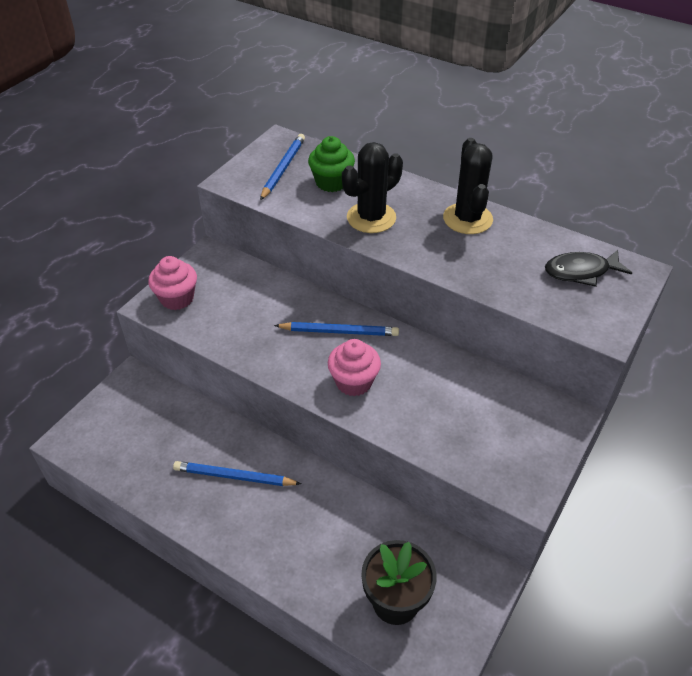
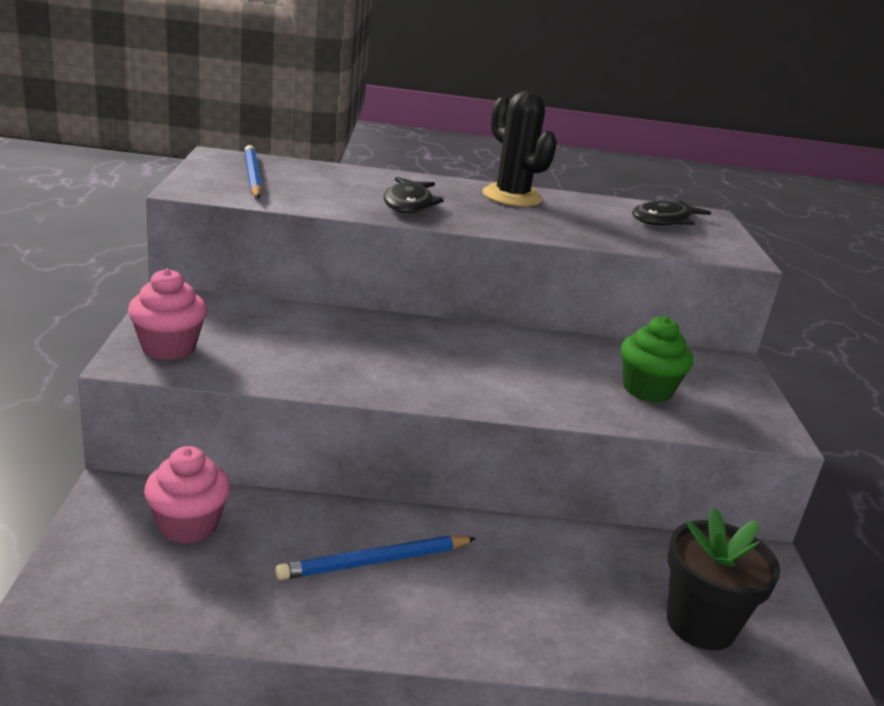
camera: 35 degrees left, 20 degrees down
(331, 182) = (327, 182): green cupcake -> green cupcake (647, 389)
(339, 331) = (425, 342): blue pencil -> none
(354, 382) = (492, 381): pink cupcake -> pink cupcake (188, 525)
(371, 218) = (409, 204): black cactus -> black fish

